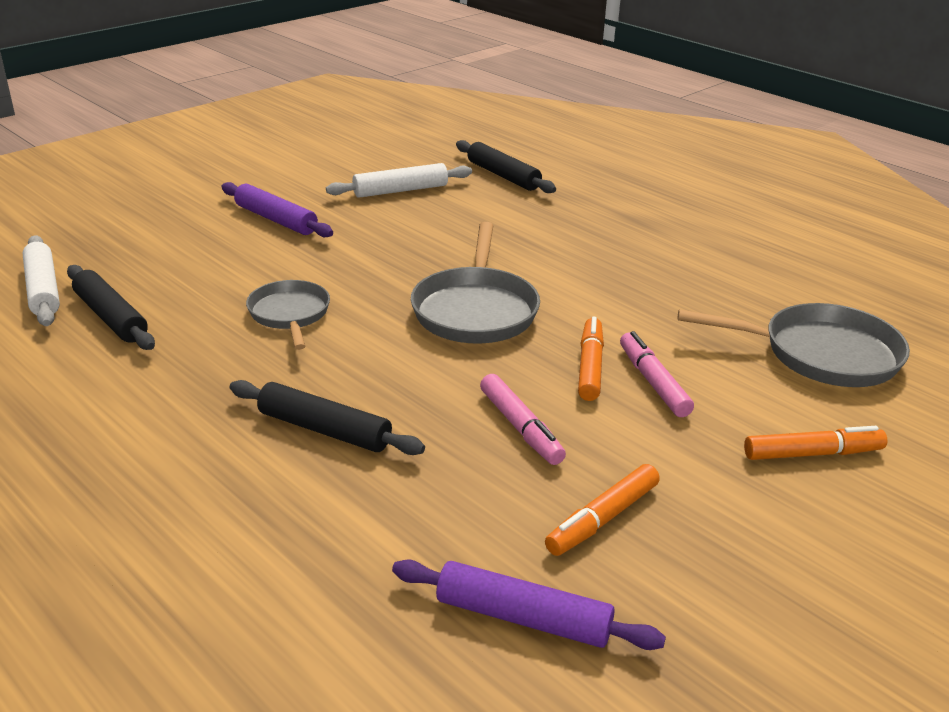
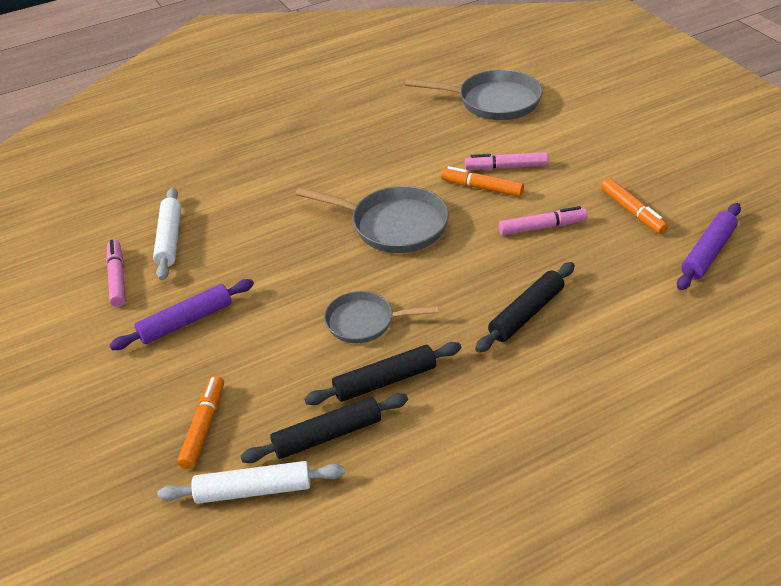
camera: 70 degrees left, 10 degrees up
(334, 178) = (117, 278): none -> pink marker
(503, 176) = (176, 179): black rolling pin -> black rolling pin (385, 381)
(812, 453) = (587, 130): orange marker -> orange marker (204, 426)
(821, 354) = (493, 101): grey pan -> grey pan turned 75 degrees clockwise

